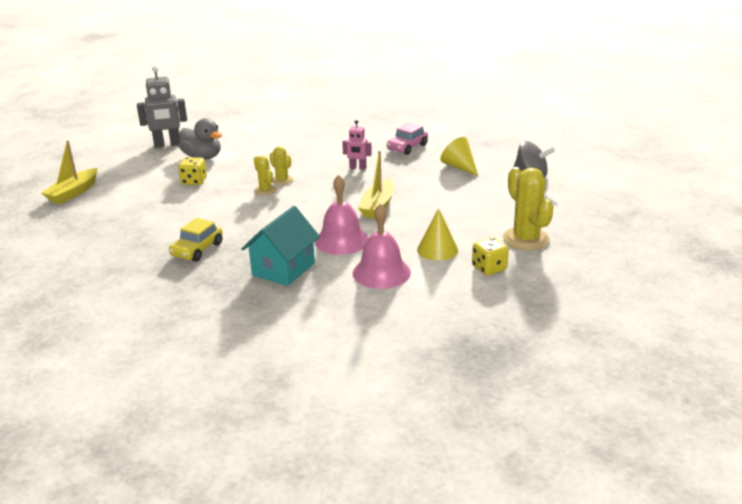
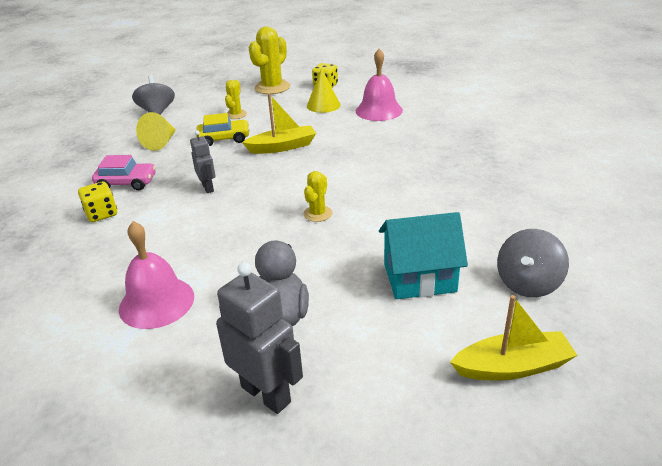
camera: 125 degrees left, 5 degrees up
(94, 222) = (528, 283): none -> grey spinning top
(194, 181) = (353, 276): yellow dice -> yellow dice (101, 214)
(197, 250) = (465, 188): yellow car -> yellow car (224, 139)
(282, 180) = (283, 216): yellow cactus -> yellow cactus (236, 115)
(283, 269) = (429, 141): turquoise house -> turquoise house (419, 278)
(341, 240) = (358, 138): pink bell -> pink bell (156, 302)
(357, 168) = (208, 188): pink robot -> grey robot

